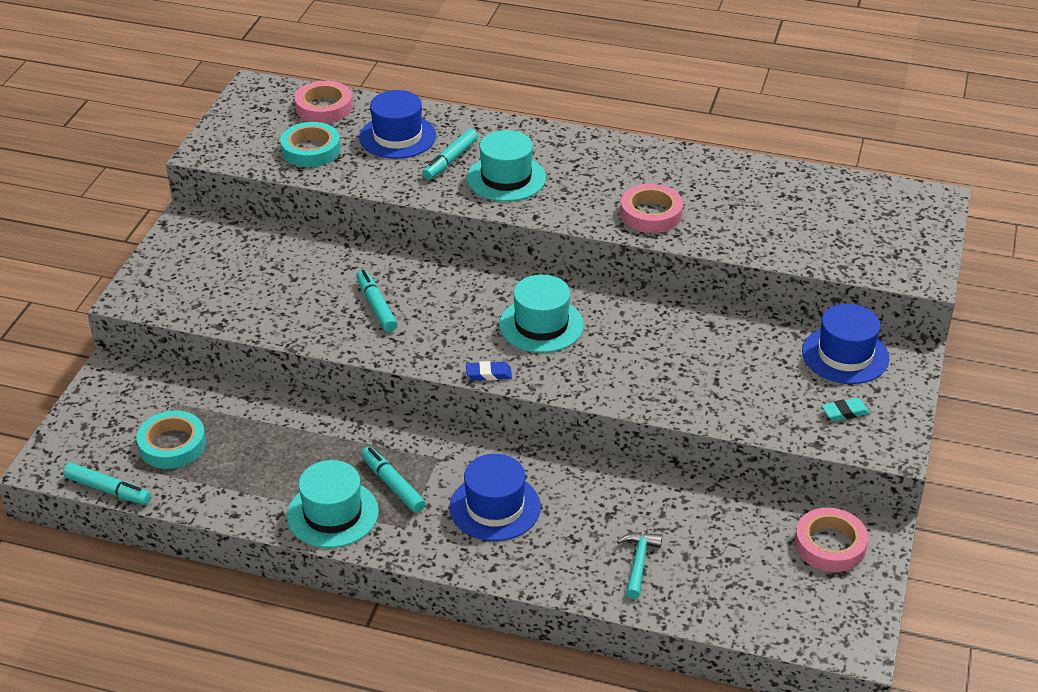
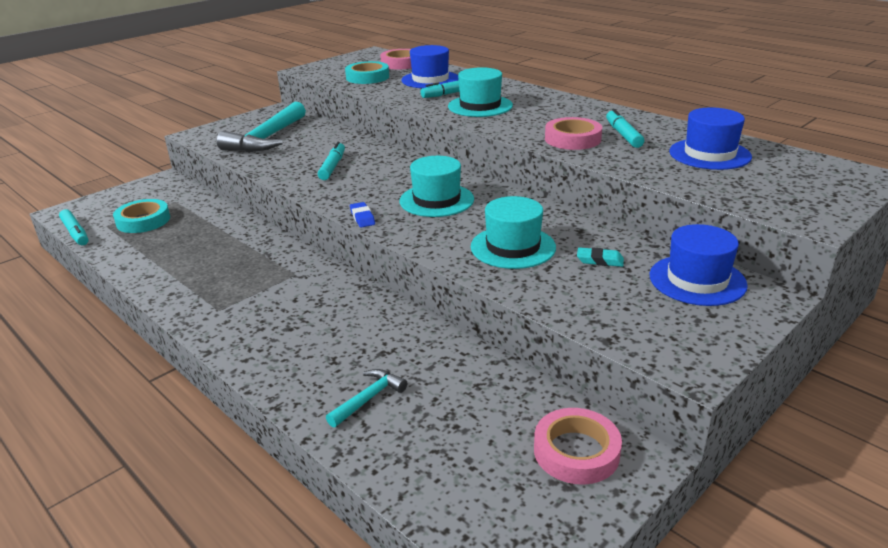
camera: 30 degrees right, 10 degrees down
(239, 280) = (267, 139): none -> turquoise hammer
(332, 514) = (182, 286): turquoise hat -> turquoise hat (513, 247)
(393, 485) = (244, 281): turquoise marker -> turquoise marker (623, 135)
(488, 374) = (362, 218): blue eraser -> blue eraser turned 45 degrees clockwise
(495, 507) = (298, 318): blue hat -> blue hat (709, 154)
(845, 412) = (660, 323): turquoise eraser -> turquoise eraser (600, 260)

